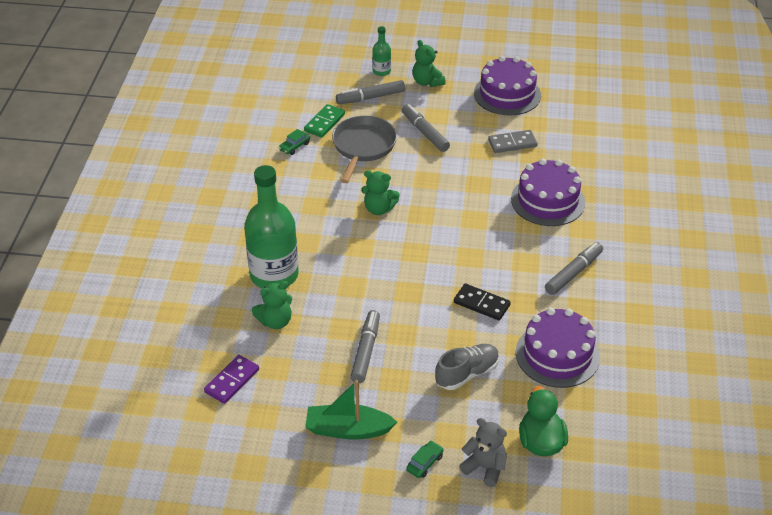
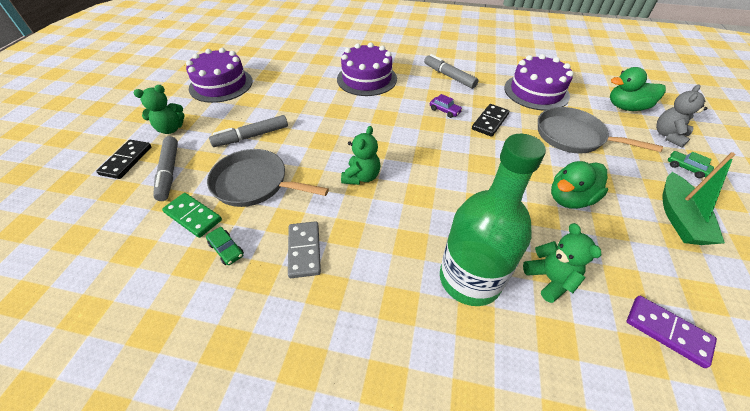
camera: 85 degrees left, 5 degrees up
(366, 351) = (569, 199): grey marker -> green duck
(381, 71) = (126, 160): green bottle -> black domino
(467, 374) = (573, 136): grey shoe -> grey pan
(495, 267) = (445, 111): none -> purple car
(512, 143) = (289, 88): grey domino -> grey domino (304, 250)

